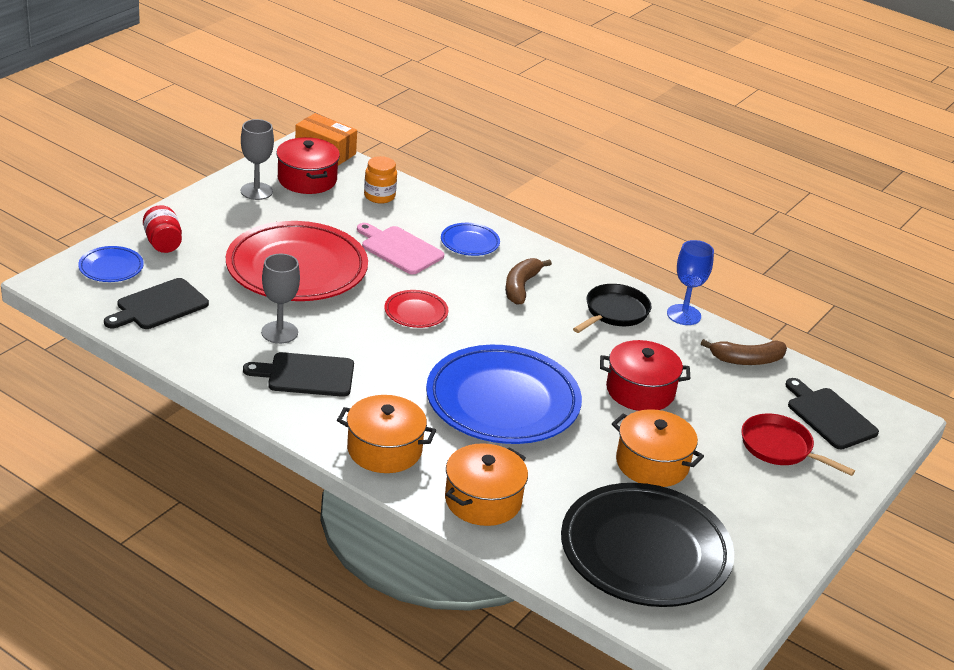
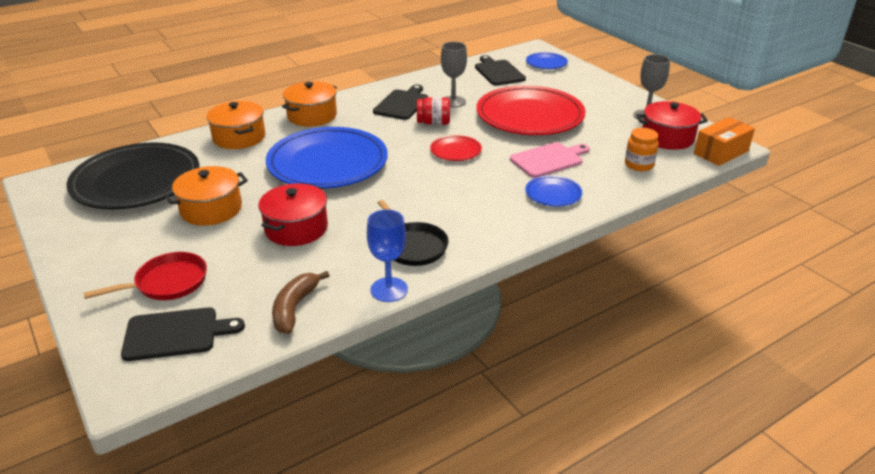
camera: 115 degrees right, 0 degrees up
(163, 243) = (573, 79): red jar -> red jar (433, 123)
(521, 287) = (473, 205): brown banana -> none

